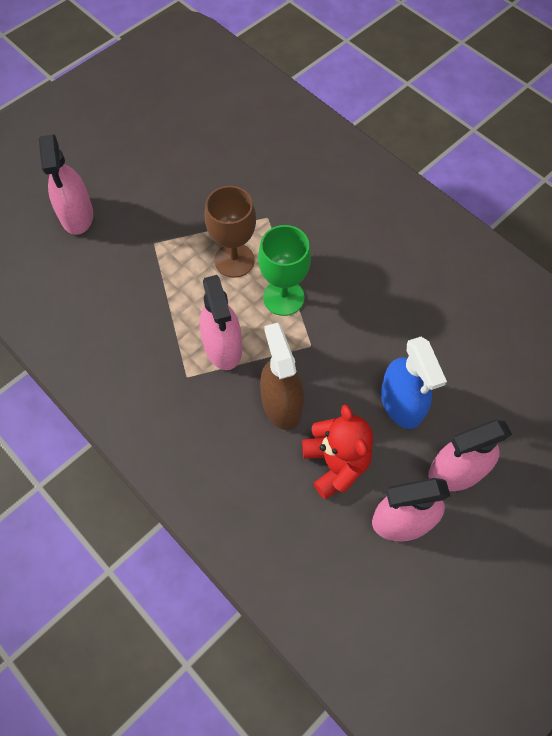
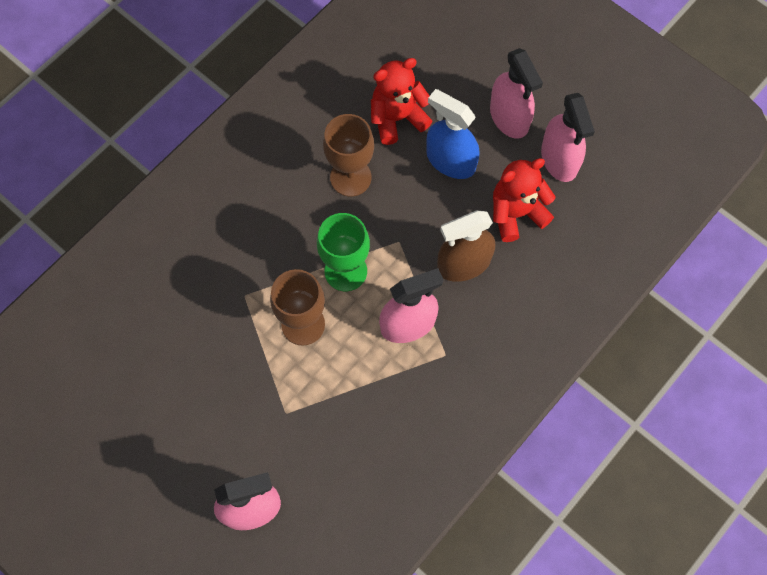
camera: 95 degrees left, 5 degrees up
(383, 308) = (350, 177): none -> brown goblet
(401, 403) = (450, 161): blue spray bottle -> blue spray bottle turned 120 degrees counterclockwise
(452, 356) = (397, 118): none -> red teddy bear

